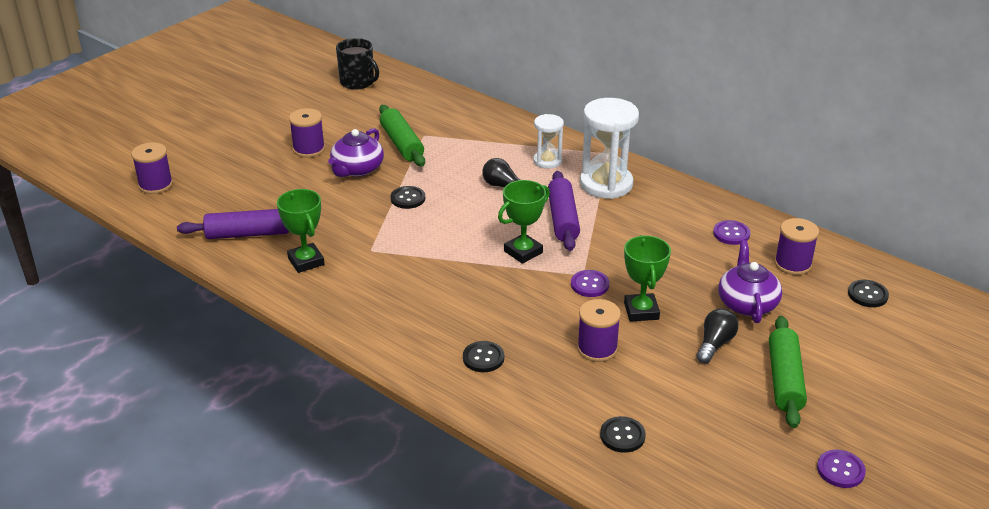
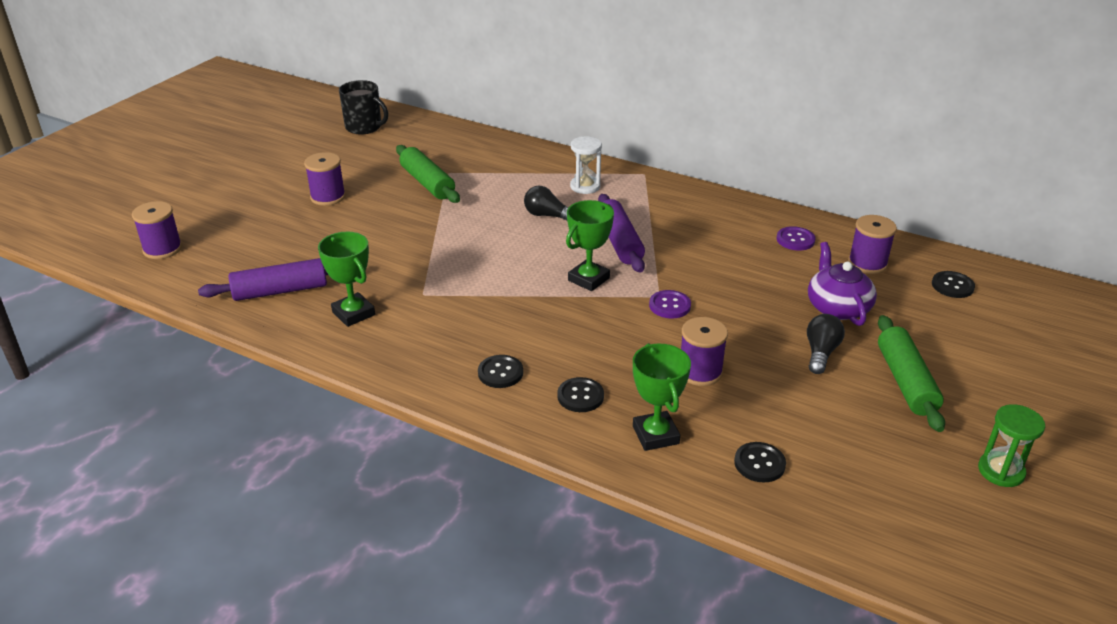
camera: 10 degrees left, 0 degrees up
(357, 169) = (386, 212): purple teapot -> none
(408, 198) = (449, 237): black button -> black button (500, 373)
(606, 184) = (652, 203): white hourglass -> none
(641, 311) = (732, 327): green trophy -> green trophy (655, 435)
(840, 470) = (1001, 471): purple button -> green hourglass

